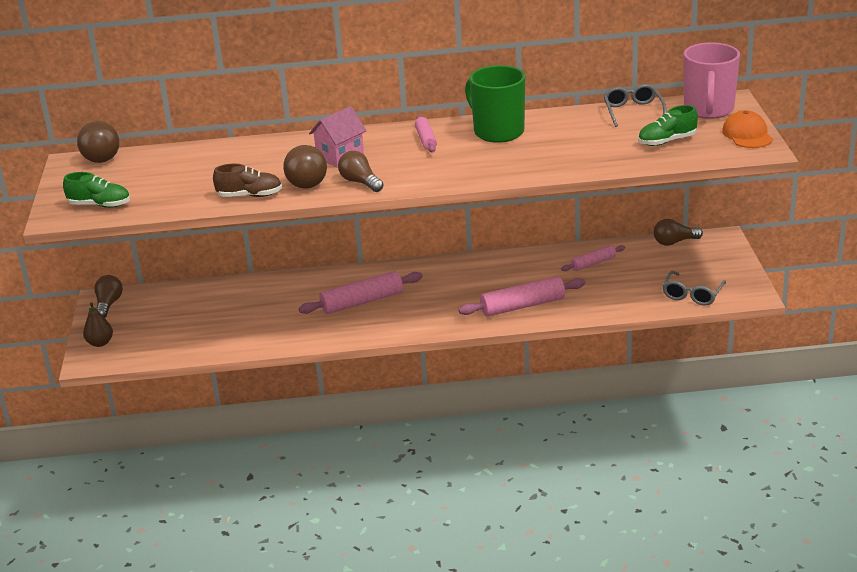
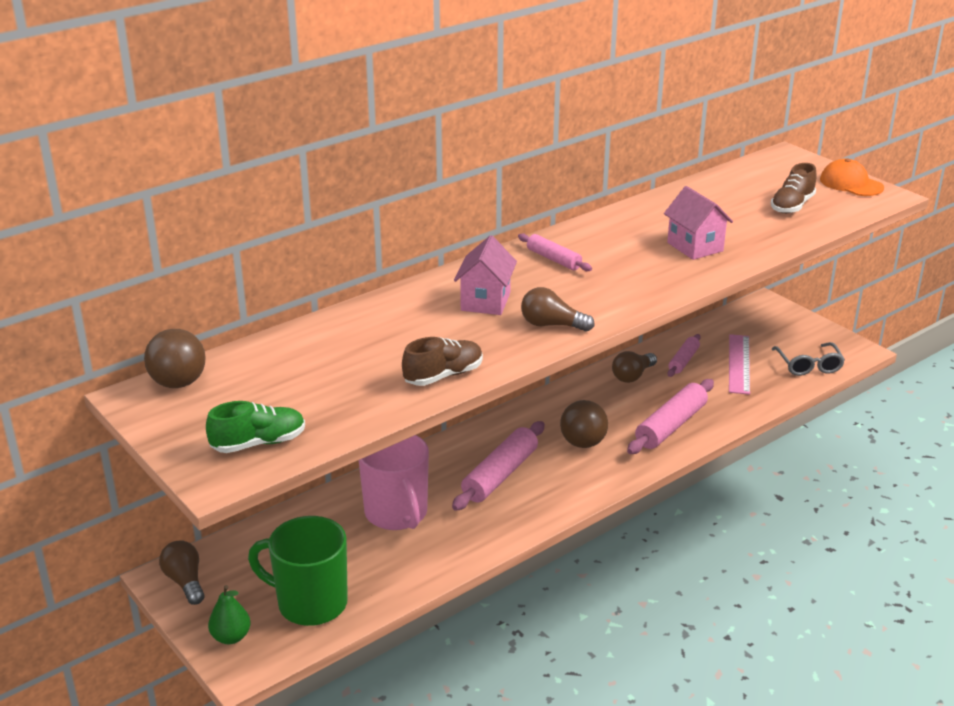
camera: 35 degrees left, 0 degrees up
(100, 343) = (231, 637): brown pear -> green pear
(307, 186) = (496, 345): brown ball -> brown ball (583, 443)
(497, 132) = (617, 233): green mug -> green mug (310, 603)
(540, 154) = (695, 247): none -> pink house
(633, 111) = (717, 184): grey glasses -> none
(635, 277) = (739, 364): none -> pink ruler
(667, 141) = (792, 206): green shoe -> brown shoe
(674, 242) = (730, 318): brown light bulb -> brown light bulb (632, 376)
(708, 110) = (782, 168): pink mug -> pink mug (396, 514)

